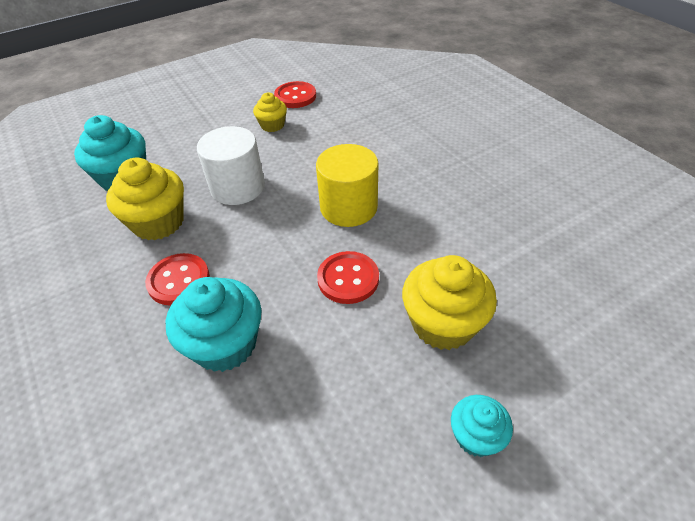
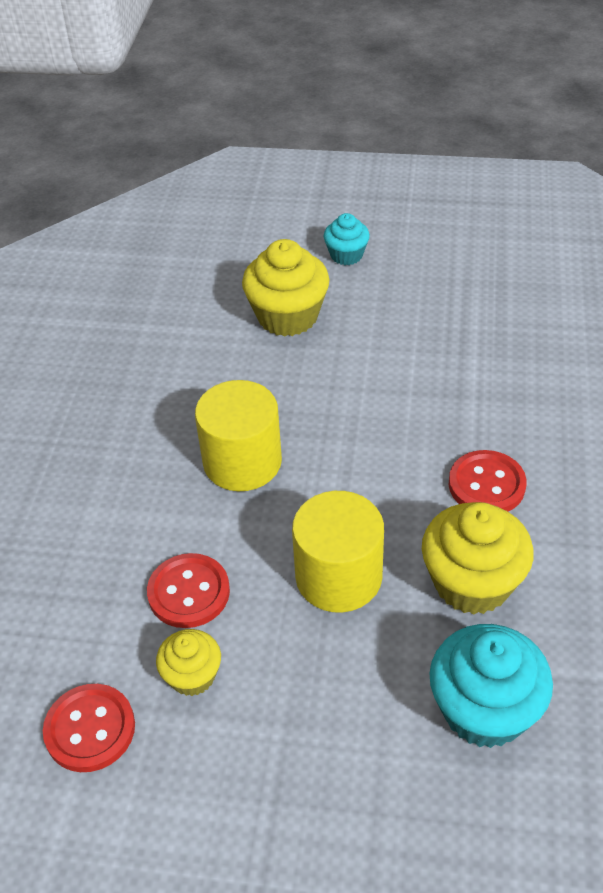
camera: 140 degrees left, 0 degrees up
(225, 344) = (476, 399): turquoise cupcake -> none
(237, 187) = (338, 576): white cylinder -> yellow cylinder
(348, 279) = (323, 390): red button -> red button (189, 592)

